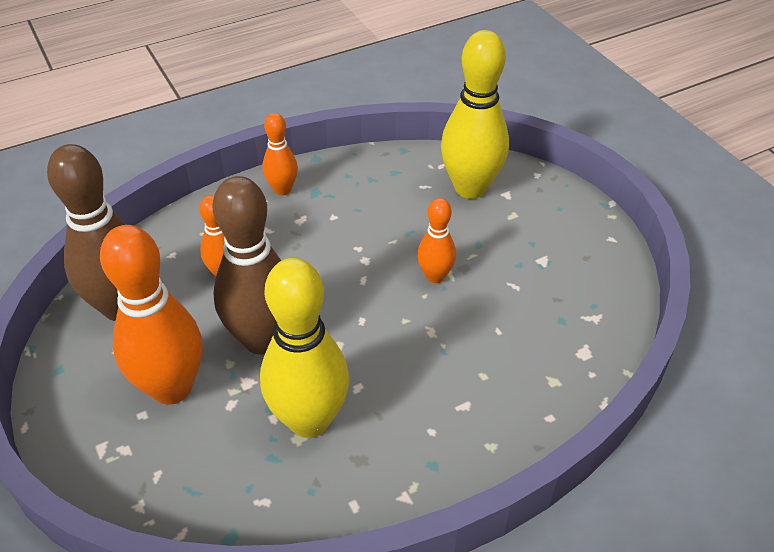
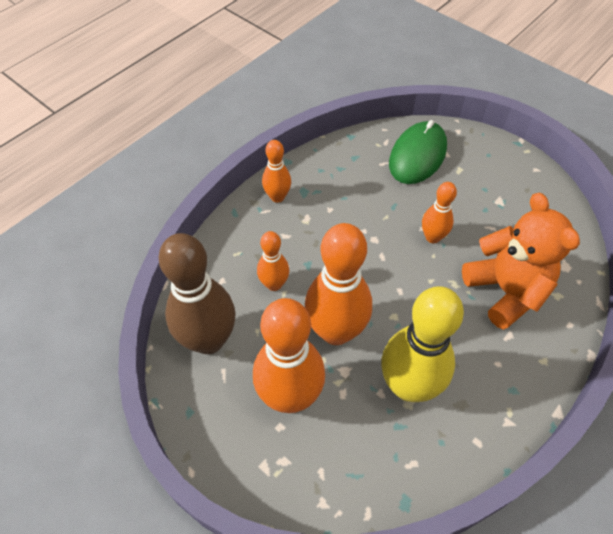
camera: 20 degrees left, 10 degrees up
(262, 339) = (336, 331): brown bowling pin -> orange bowling pin
(470, 188) = (417, 155): yellow bowling pin -> green mouse
(489, 357) = (506, 291): none -> orange teddy bear

